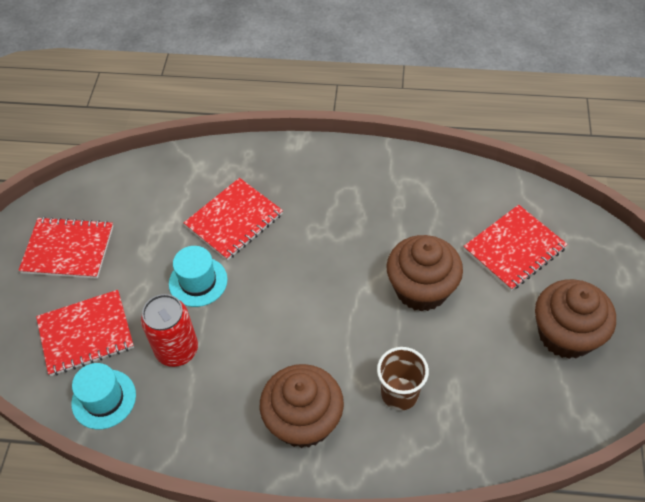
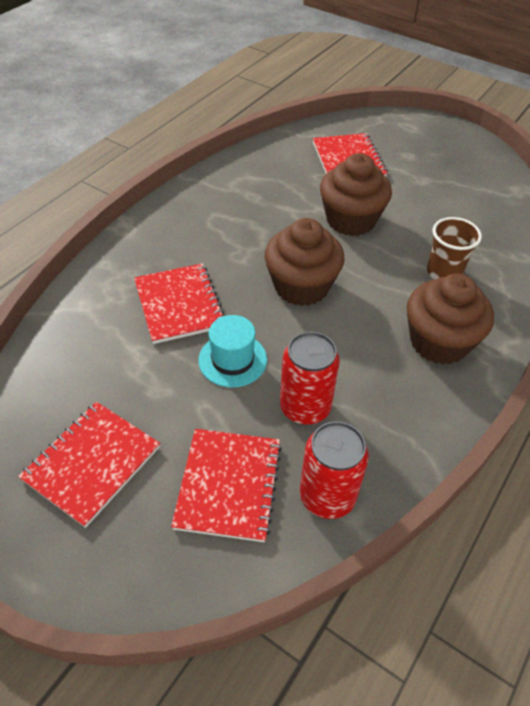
camera: 65 degrees left, 5 degrees down
(104, 399) = (327, 496): turquoise hat -> red can
(565, 334) = (440, 170): brown cupcake -> brown cupcake (301, 286)

